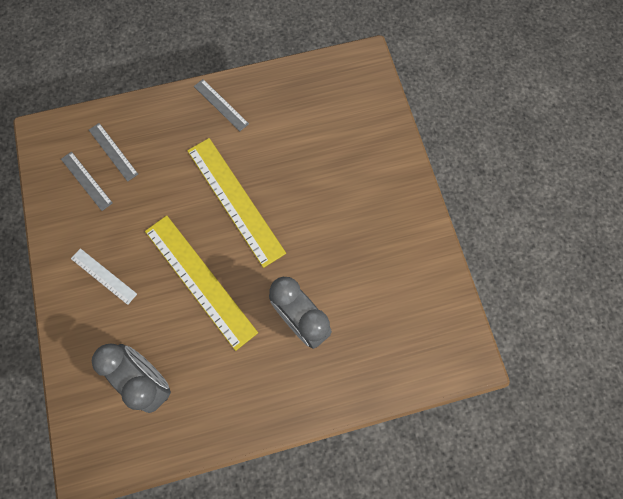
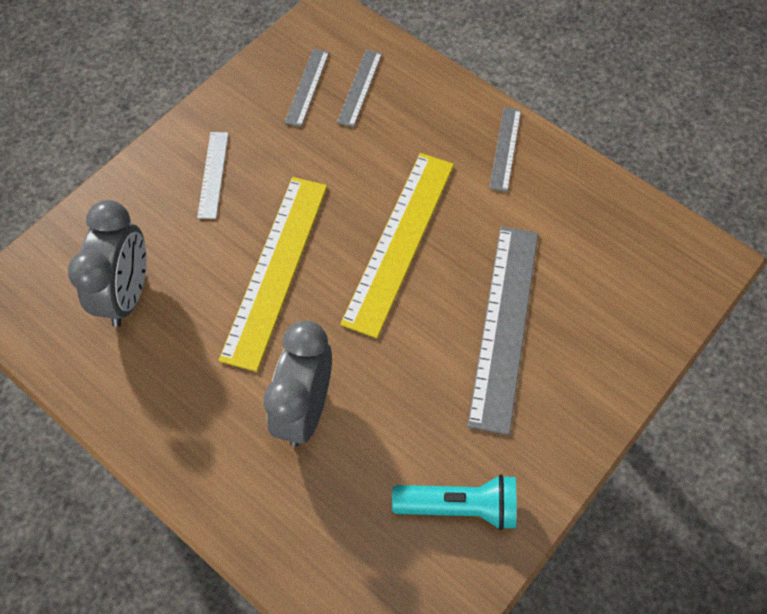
camera: 55 degrees right, 10 degrees down
(327, 183) = (504, 325): none -> grey ruler
(410, 276) = (460, 506): none -> turquoise flashlight

